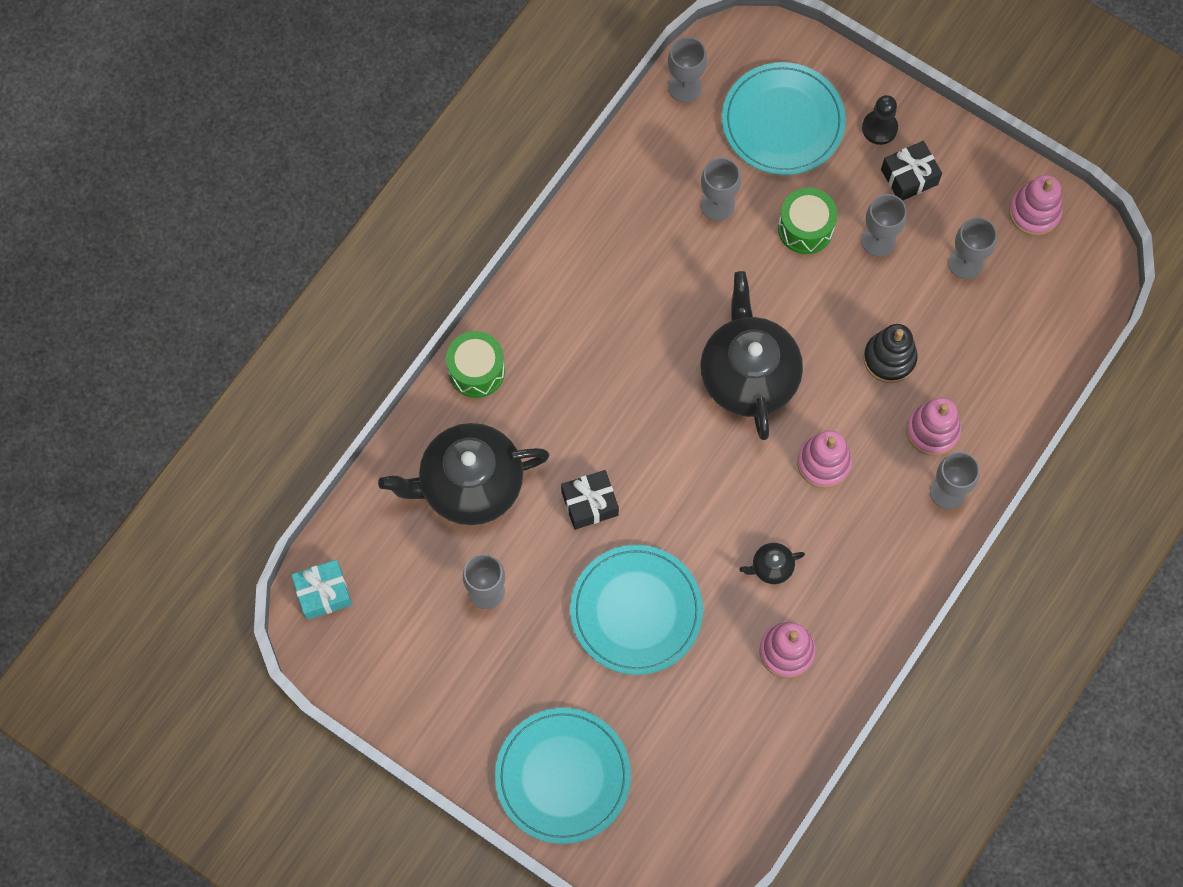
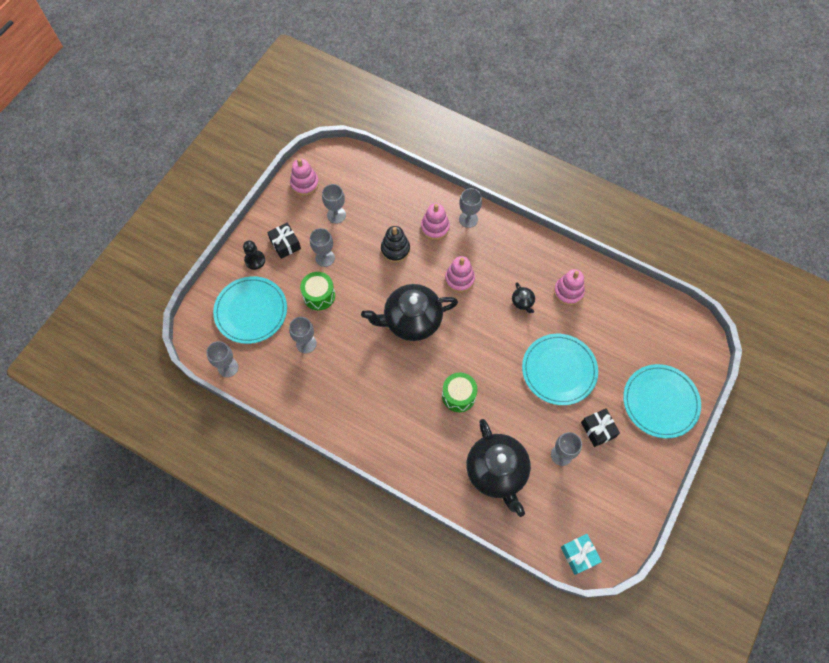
camera: 95 degrees left, 5 degrees down
(476, 371) = (423, 475): green drum -> green drum (458, 396)
(589, 503) = (499, 401): black gift -> black gift (598, 430)

